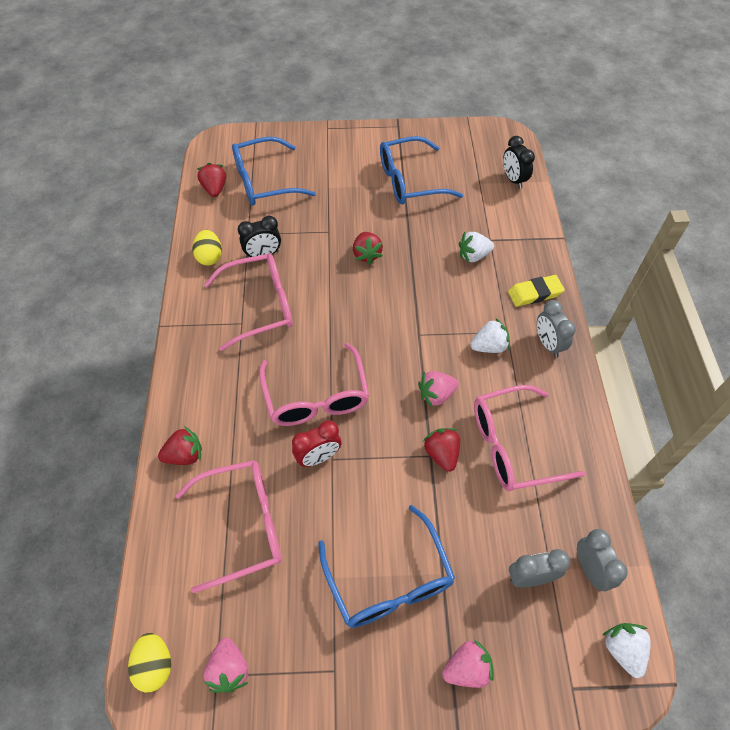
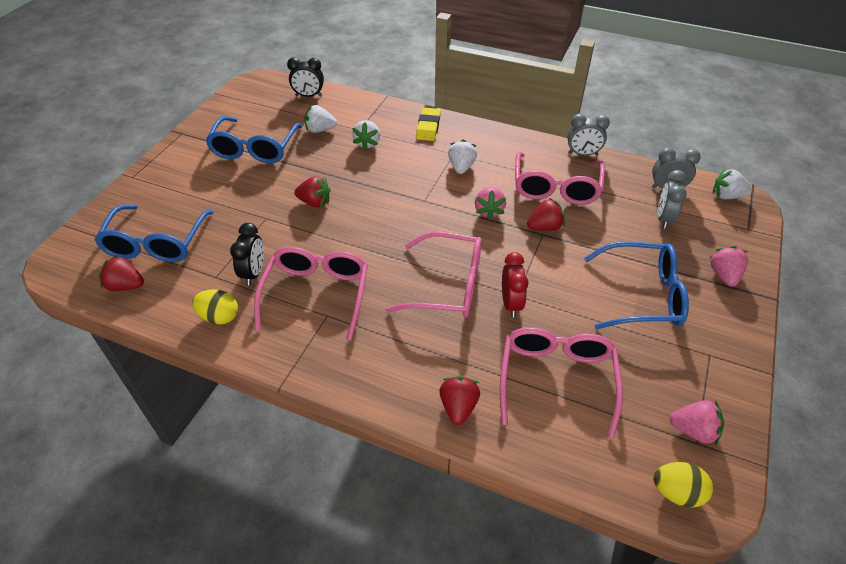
camera: 65 degrees left, 10 degrees down
(441, 454) = (544, 227): red strawberry -> red strawberry turned 150 degrees clockwise
(468, 212) = (320, 130): none -> white strawberry
(548, 344) = (478, 138): grey clock -> grey clock (582, 154)

